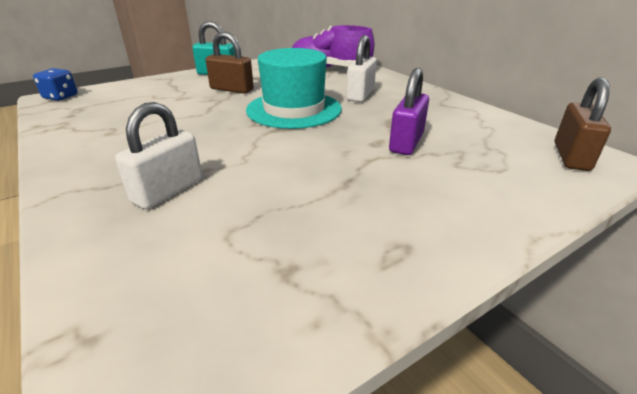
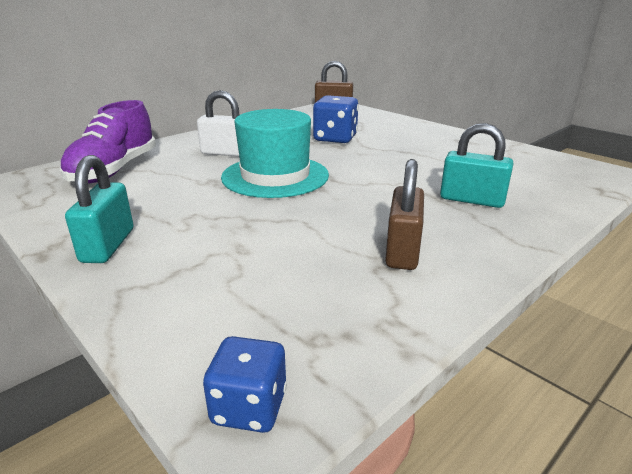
camera: 100 degrees left, 5 degrees down
(168, 190) = (472, 200): white padlock -> turquoise padlock
(231, 89) = (202, 218): brown padlock -> brown padlock (402, 251)
(406, 143) = (335, 138): purple padlock -> blue dice

